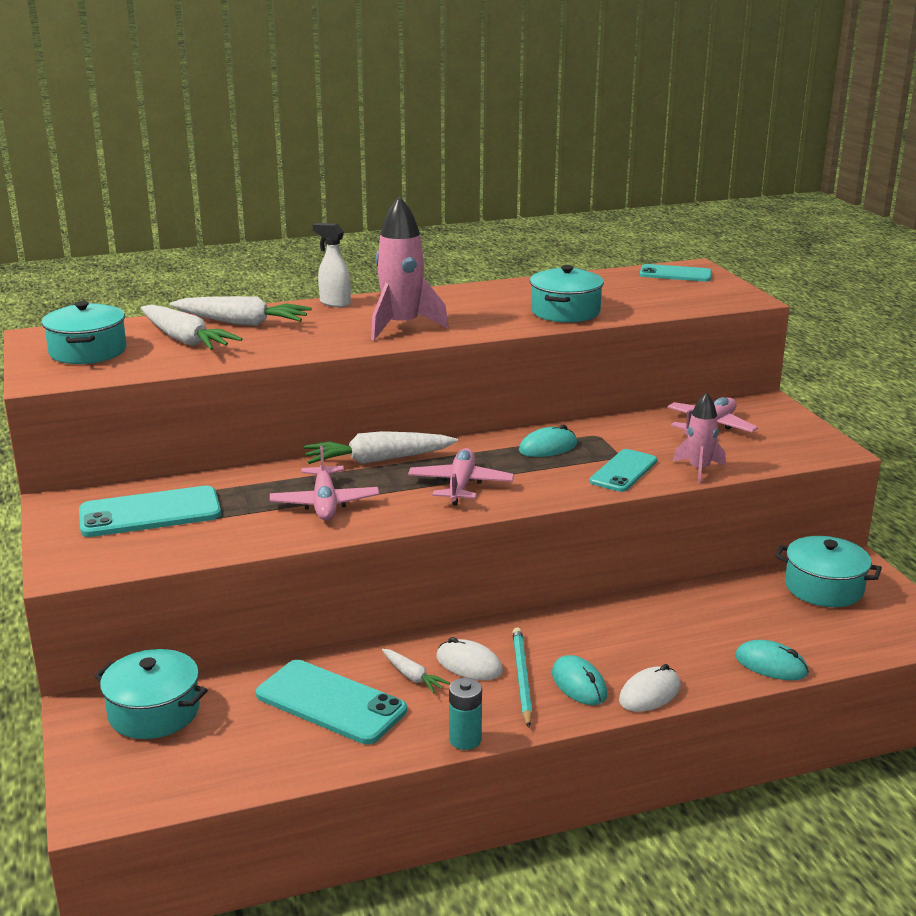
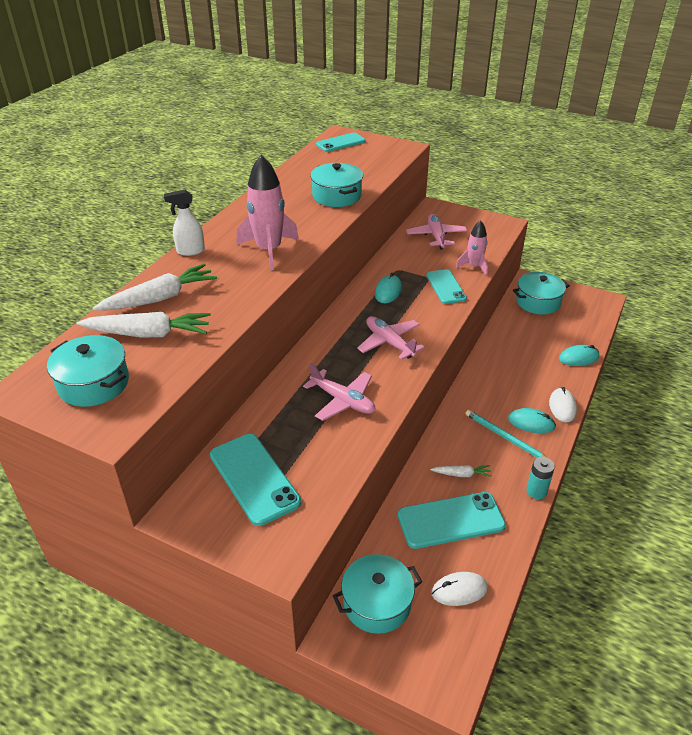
camera: 45 degrees left, 15 degrees up
(150, 513) = (254, 478): turquoise phone -> turquoise phone turned 60 degrees counterclockwise
(378, 460) = (318, 351): white carrot -> none
(469, 664) = (473, 447): white mouse -> white mouse (459, 590)

